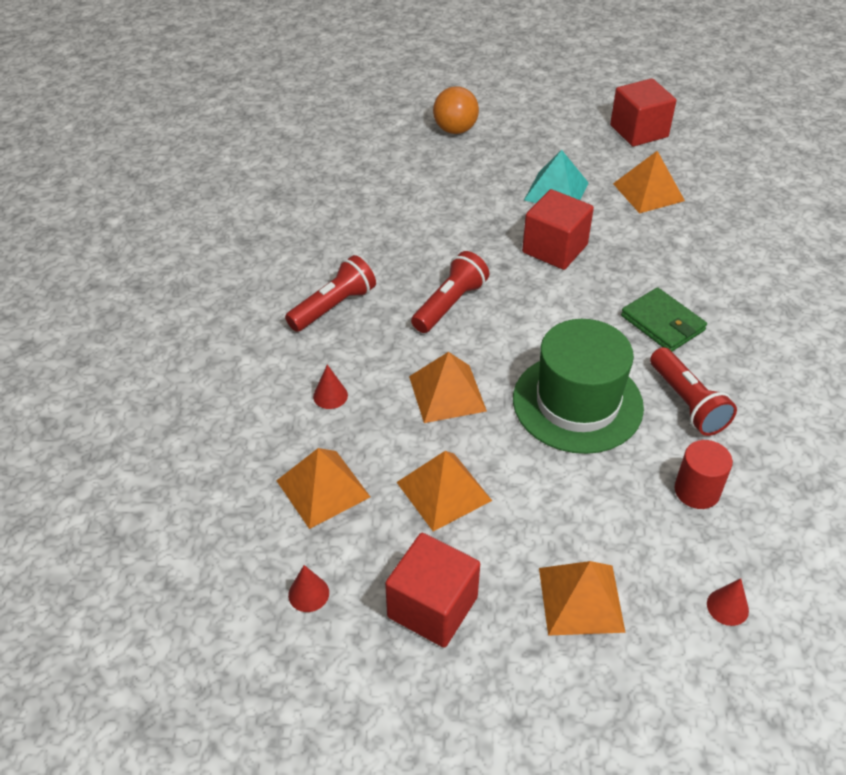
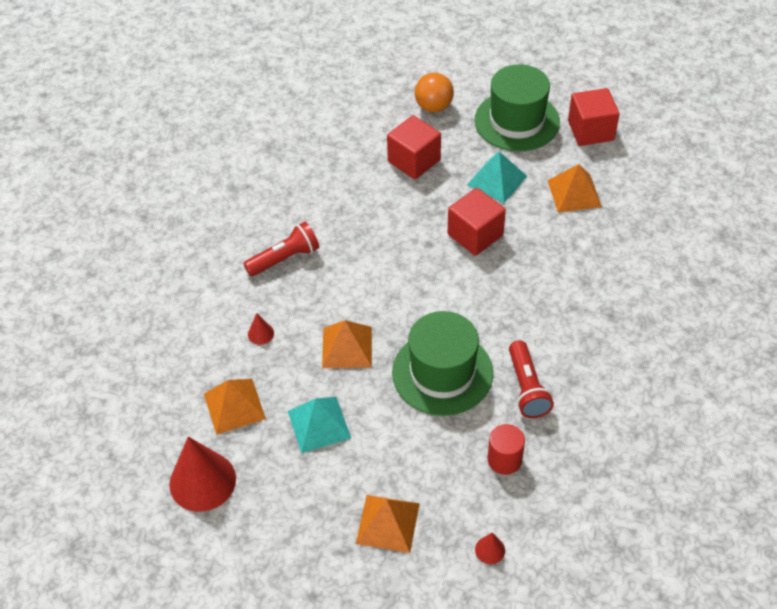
camera: 15 degrees right, 5 degrees up
(308, 593) = (202, 481): red cone -> red cone, size x2.31
(432, 607) = (283, 507): red cube -> red cube (414, 161)
(443, 491) = (319, 424): orange pyramid -> turquoise pyramid
(450, 304) = (374, 271): red flashlight -> none
(554, 132) = (517, 121): none -> green hat
(662, 323) = (536, 316): green wallet -> none

